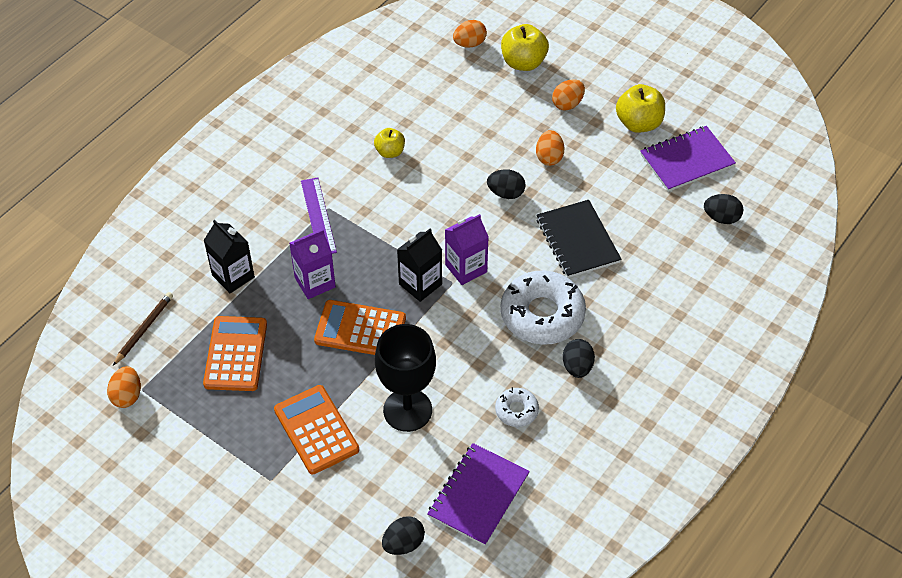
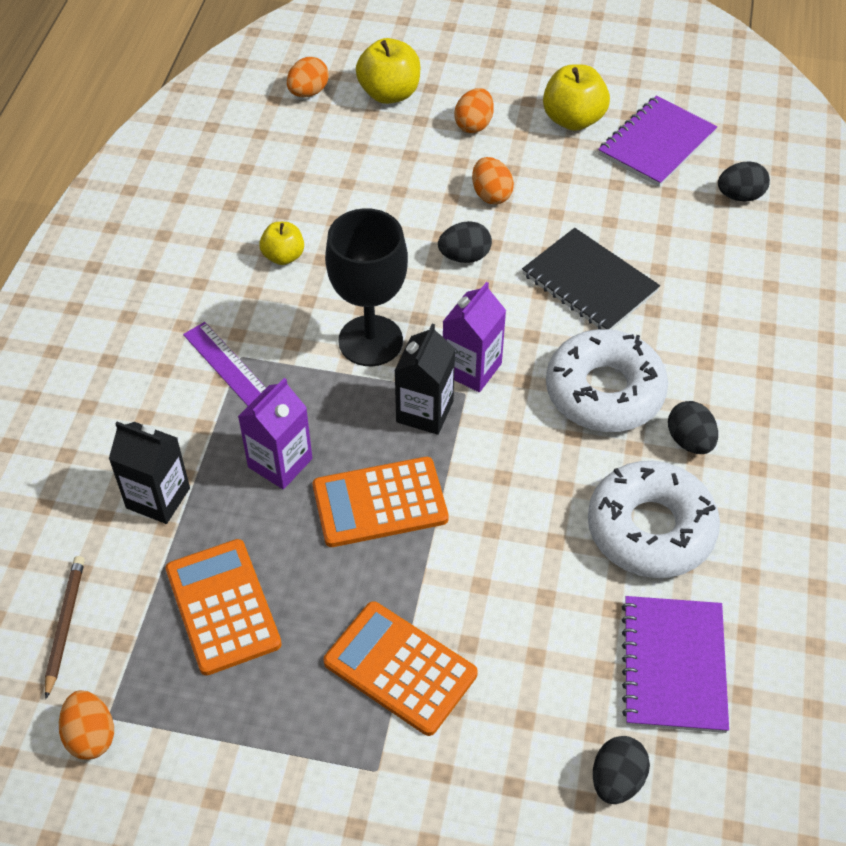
camera: 25 degrees left, 0 degrees up
(407, 410) = (509, 587): black goblet -> black goblet (370, 341)
(516, 410) = (650, 529): white donut -> white donut, size x2.04

